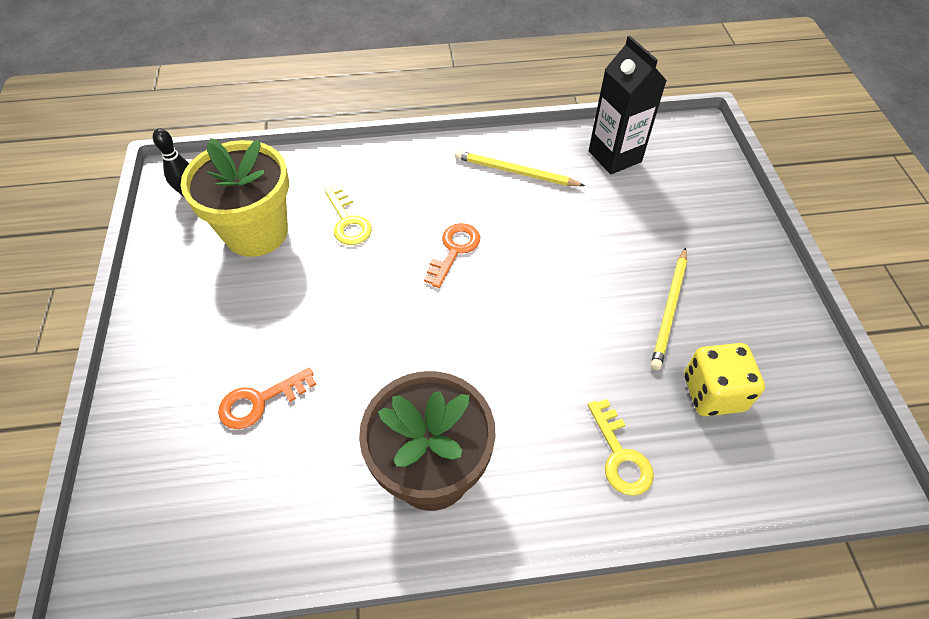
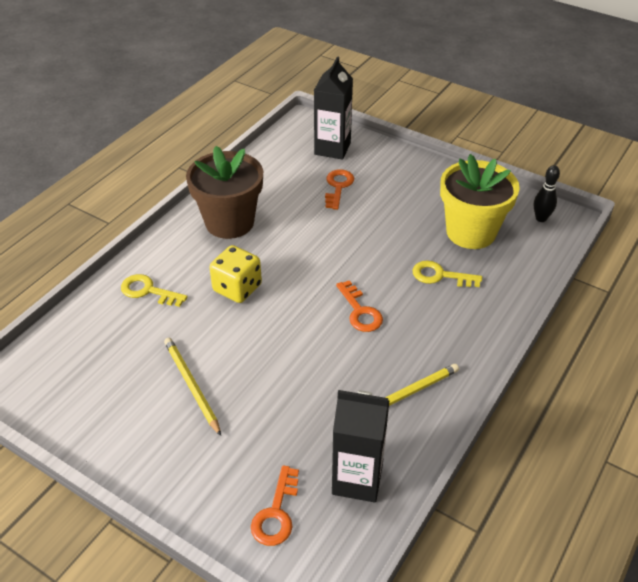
camera: 130 degrees right, 10 degrees down
(167, 471) = (332, 148): none -> black carton
(690, 179) = (276, 513): none -> orange key
(713, 393) = (122, 358): yellow dice -> yellow dice (237, 288)

